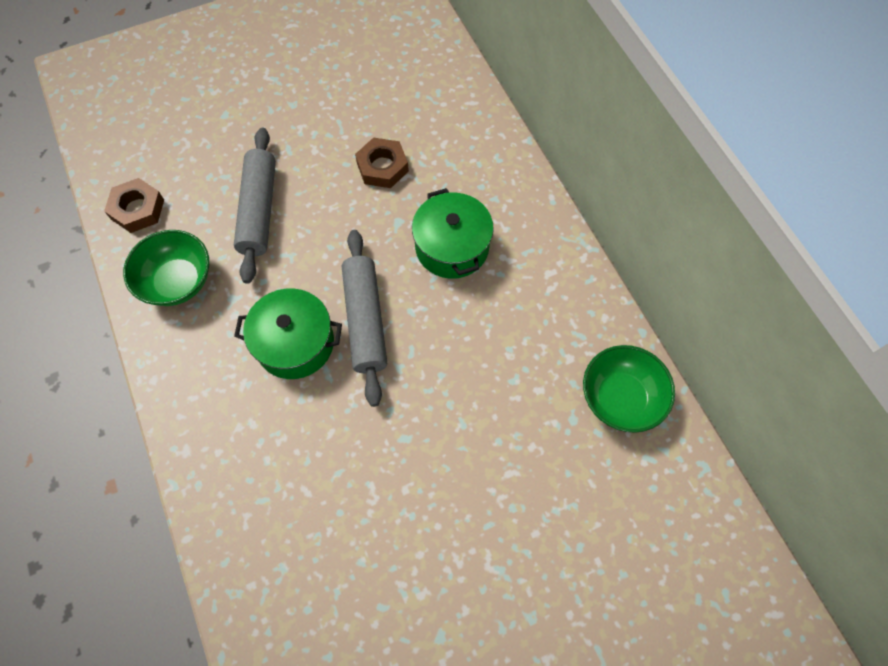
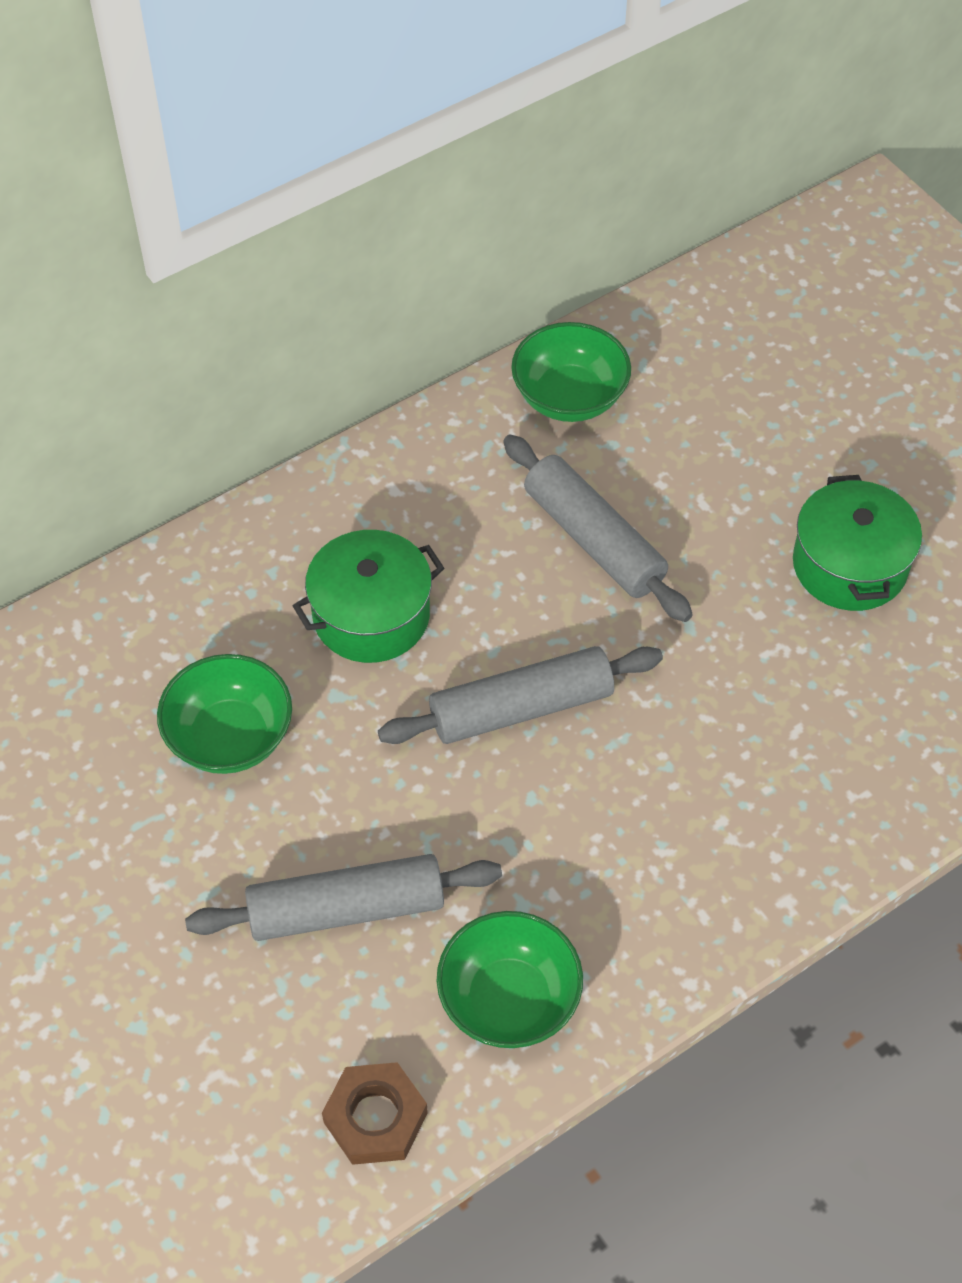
camera: 100 degrees left, 10 degrees down
(295, 343) = (580, 795): green pot -> green pot (849, 565)
(382, 167) = (230, 737): brown nut -> green bowl
(489, 389) = (593, 540): none -> grey rolling pin

